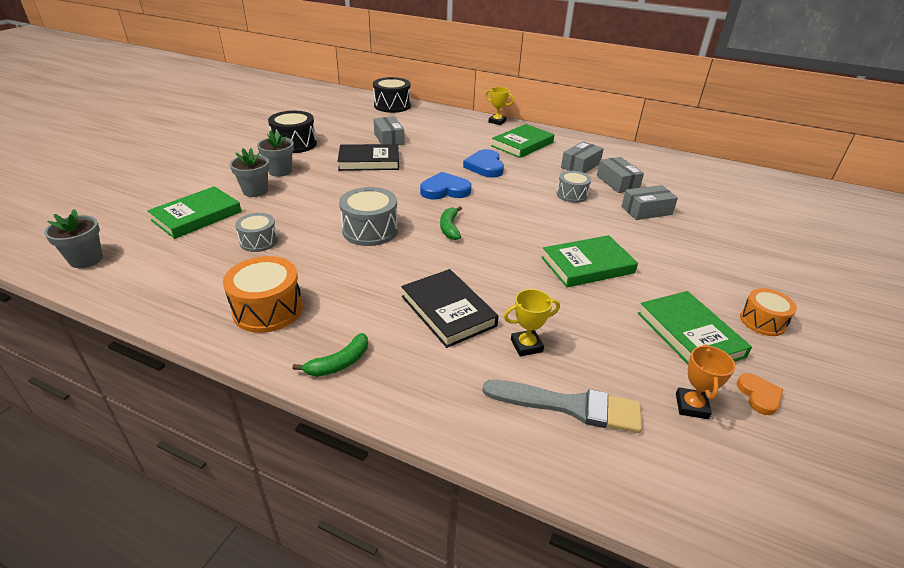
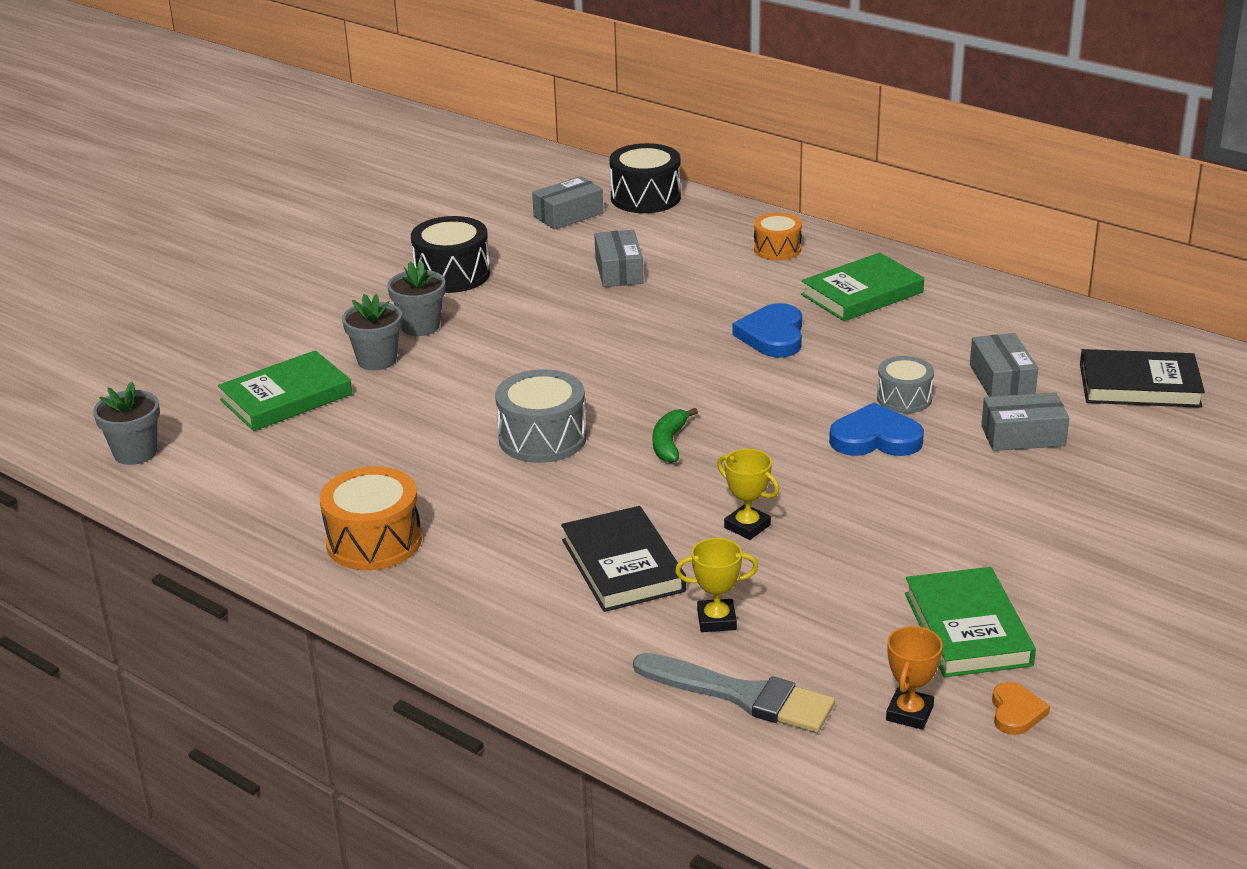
camera: 15 degrees right, 5 degrees down
(259, 241) = (373, 444): grey drum -> none
(339, 363) = (456, 616): green banana -> none
(369, 161) = (572, 315): black book -> black book (1139, 385)
(445, 190) = (685, 377): blue heart -> blue heart (875, 438)
(497, 121) = (835, 241): yellow trophy -> yellow trophy (747, 526)
(580, 166) = (950, 343): grey box -> grey box (568, 215)
(587, 265) = (866, 518): green book -> none
(762, 321) = (1097, 622): orange drum -> orange drum (777, 249)

